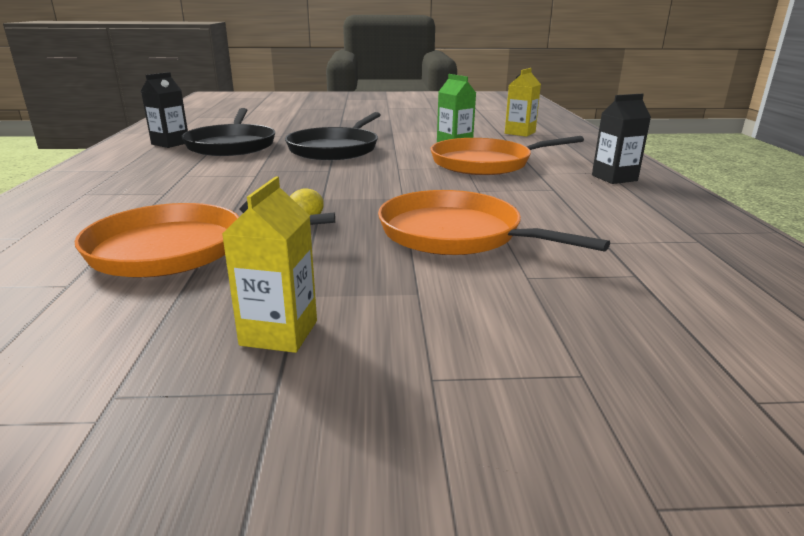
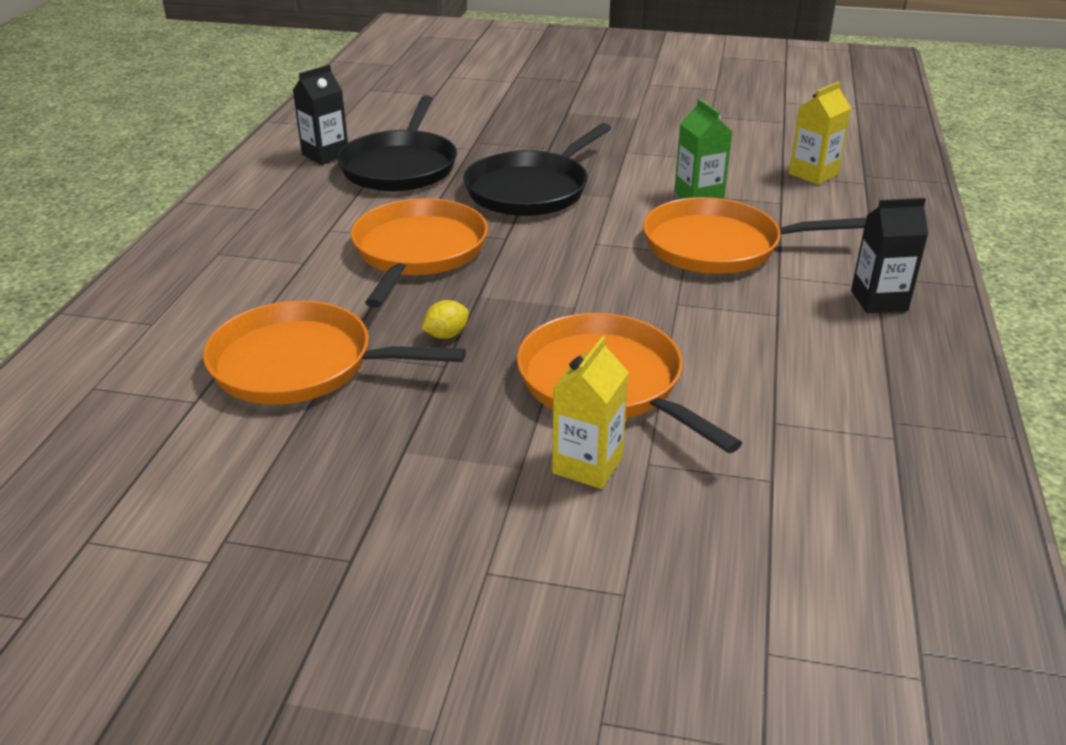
camera: 15 degrees right, 10 degrees up
(262, 181) = (418, 252): none -> orange pan
(279, 333) = (371, 496): yellow carton -> yellow carton (587, 465)

